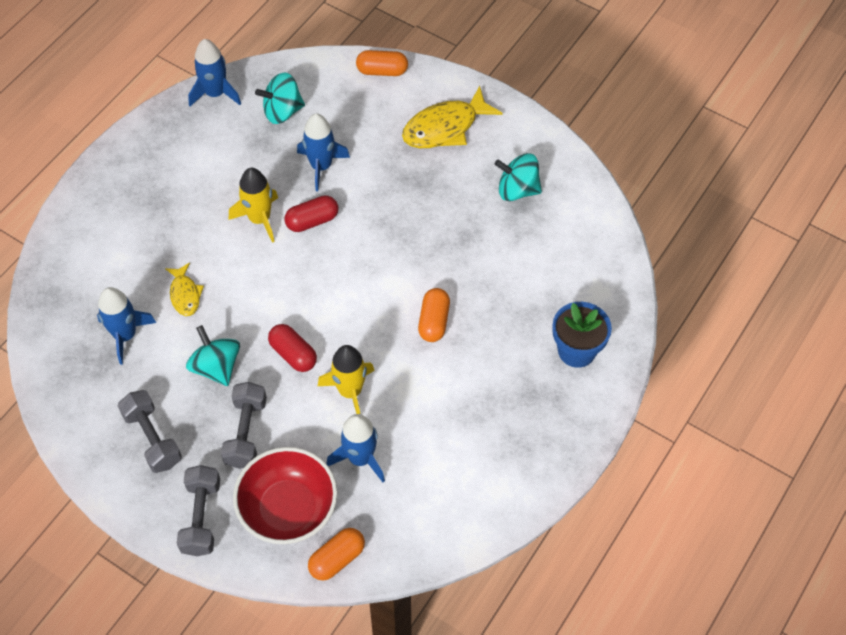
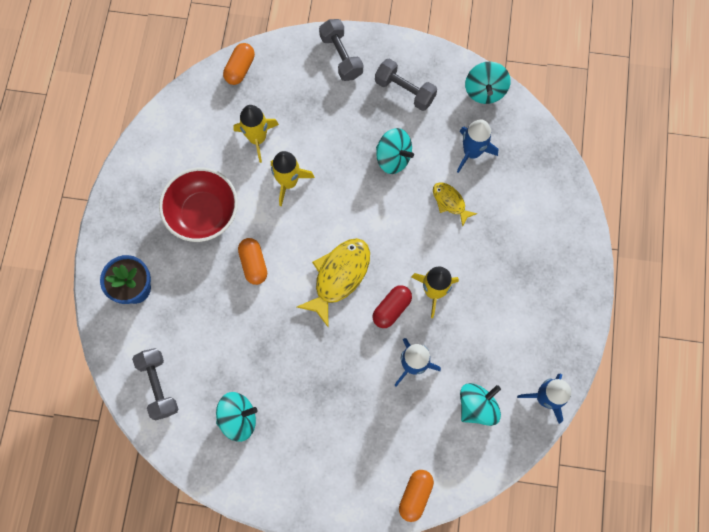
camera: 155 degrees right, 15 degrees up
(61, 397) = (484, 91): none -> turquoise spinning top
(246, 432) = (345, 122): grey dumbbell -> grey dumbbell (159, 385)
(288, 509) = (288, 85): red bowl -> red bowl (203, 213)
(293, 354) = (344, 191): red capsule -> none
(360, 458) = (257, 139): blue rocket -> yellow rocket
(382, 71) = (415, 495): orange capsule -> orange capsule turned 45 degrees counterclockwise
(445, 128) = (328, 456): yellow fish -> yellow fish (339, 276)

